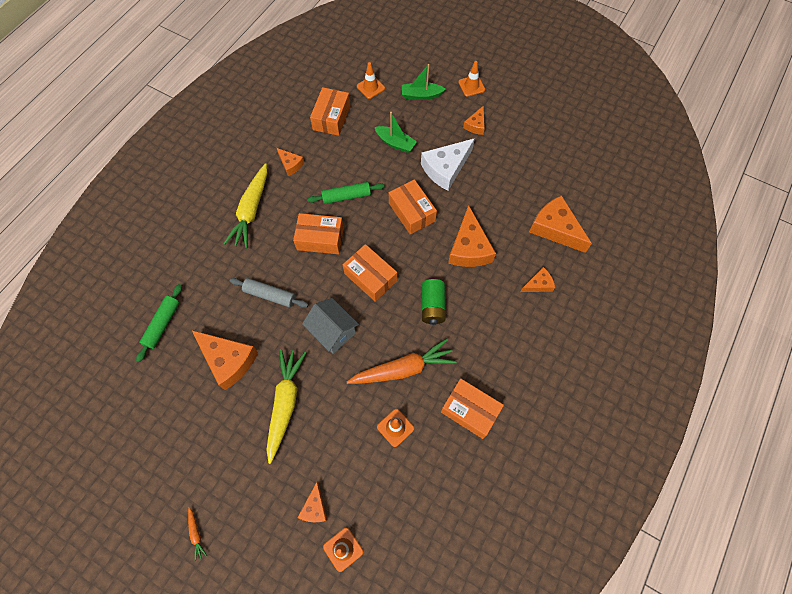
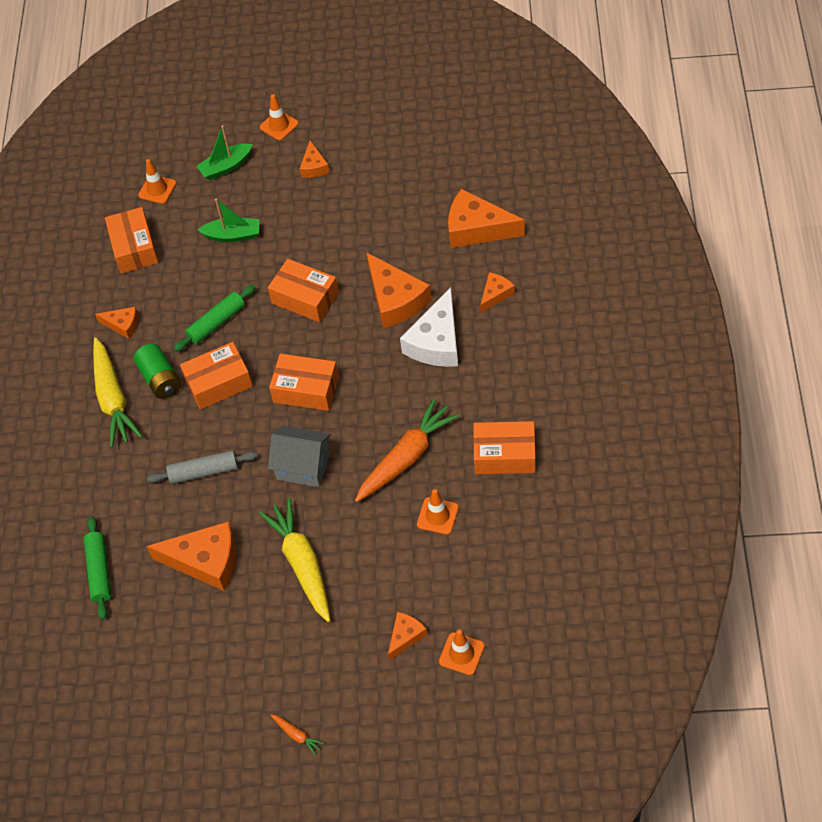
camera: 25 degrees left, 10 degrees down
(315, 507) = (405, 636): orange cheese -> orange cheese turned 120 degrees counterclockwise
(432, 306) = (396, 379): green battery -> green battery (160, 379)
(446, 168) = (312, 231): white cheese -> white cheese (436, 342)

